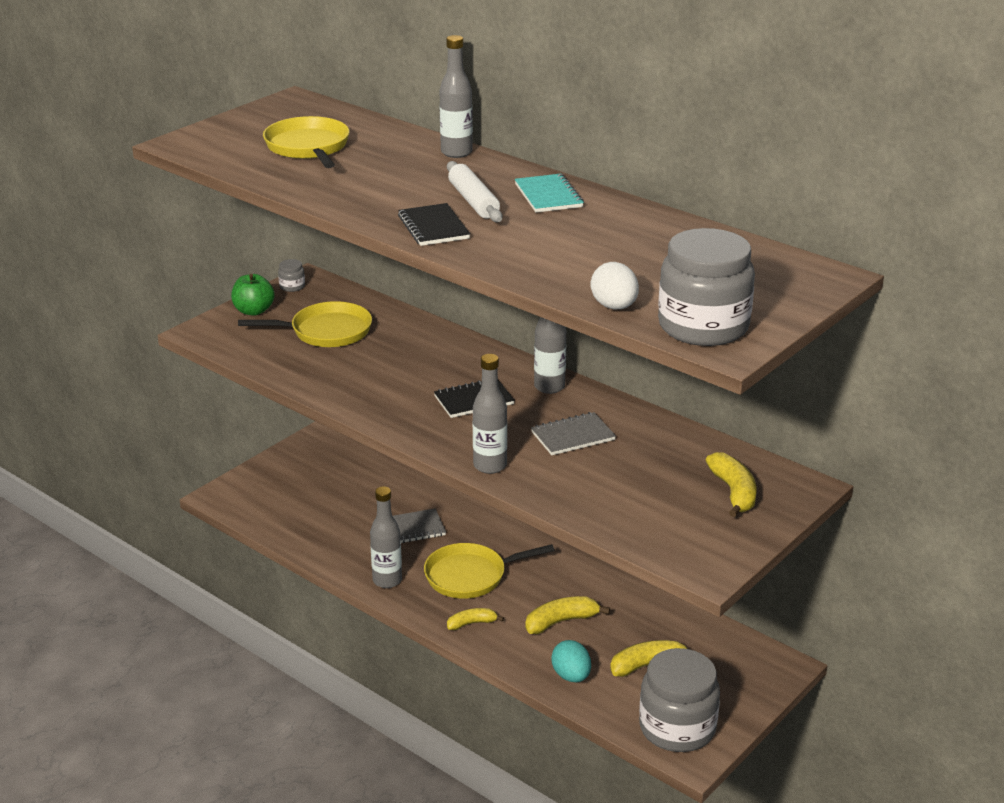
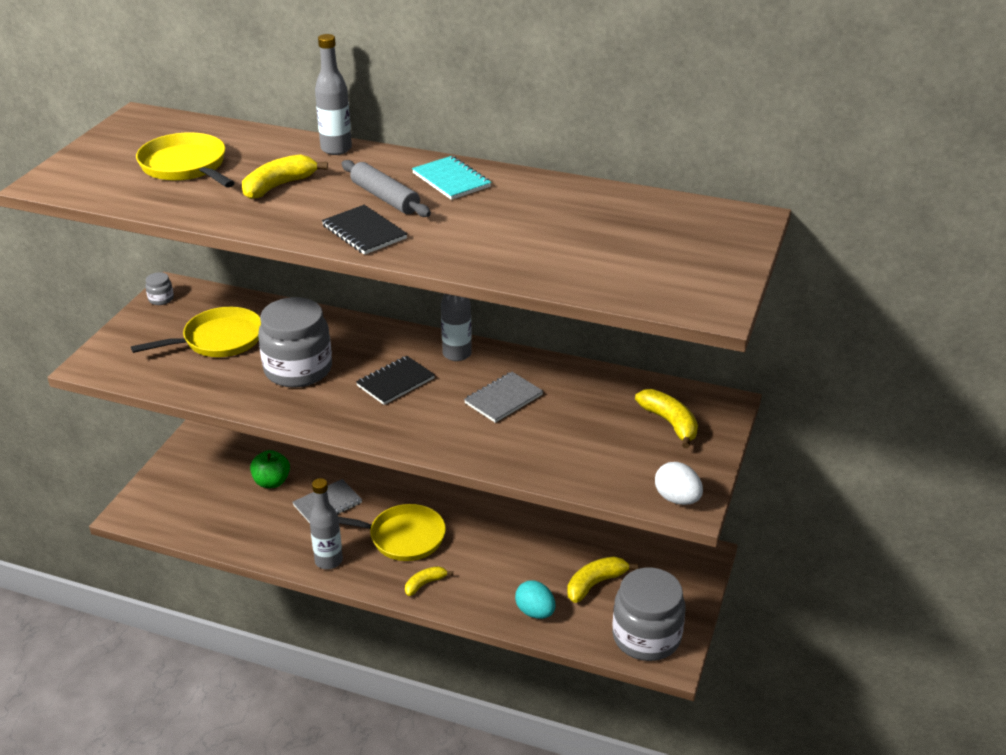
camera: 20 degrees left, 5 degrees up
(254, 311) = (135, 332): green apple -> green apple (272, 482)
(470, 576) = (402, 537): yellow pan -> yellow pan turned 135 degrees counterclockwise
(473, 201) = (385, 198): white rolling pin -> grey rolling pin
(490, 466) = (445, 446): grey bottle -> none
(561, 621) = (502, 561): yellow banana -> yellow banana (279, 186)
(614, 307) = (586, 285): white egg -> white egg (677, 499)
(703, 326) = (678, 290): grey jar -> grey jar (298, 369)

